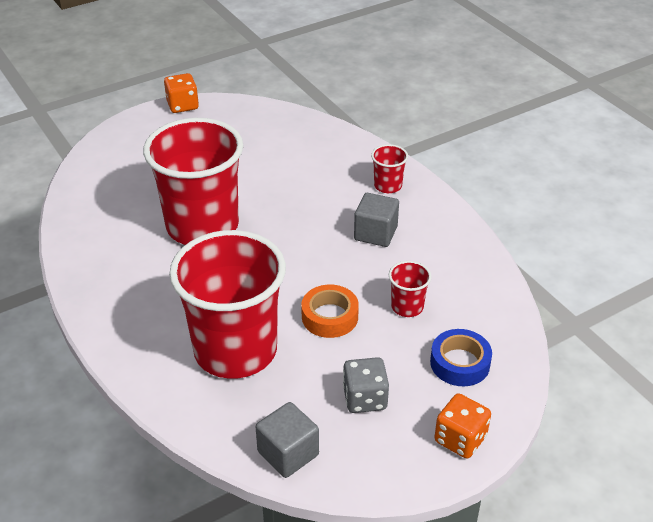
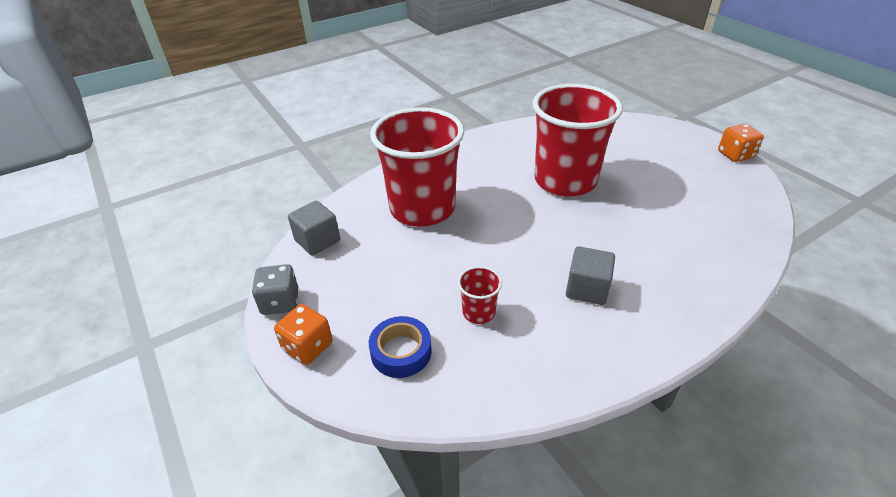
camera: 90 degrees right, 0 degrees up
(330, 317) = (461, 258): orange tape -> none
(365, 398) = (364, 282): grey dice -> grey dice (280, 302)
(388, 186) = (674, 299): red cup -> none

